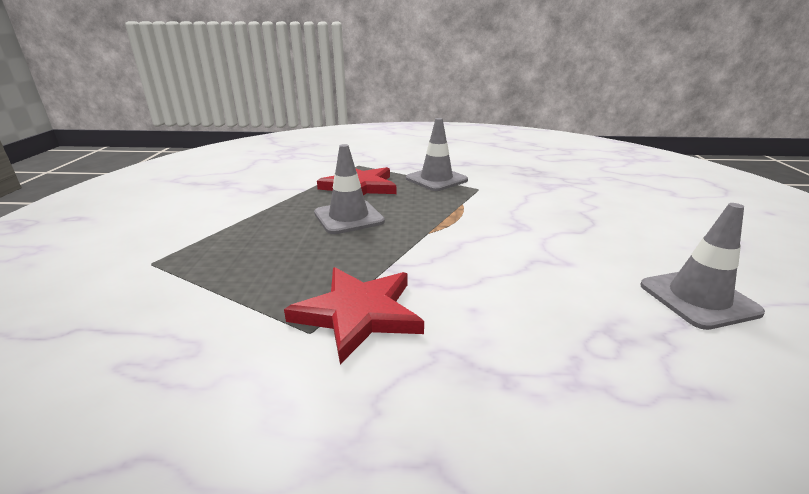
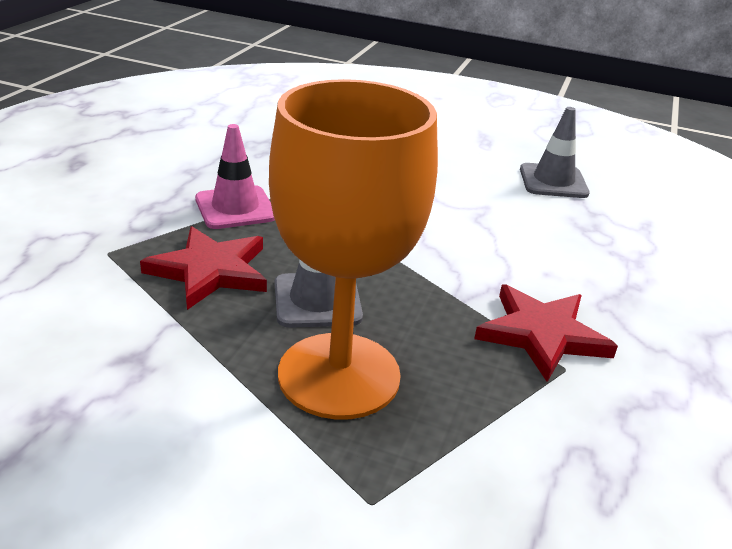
camera: 75 degrees left, 5 degrees up
(270, 236) = (339, 375): none -> orange goblet
(436, 179) = (235, 208): grey traffic cone -> pink traffic cone

